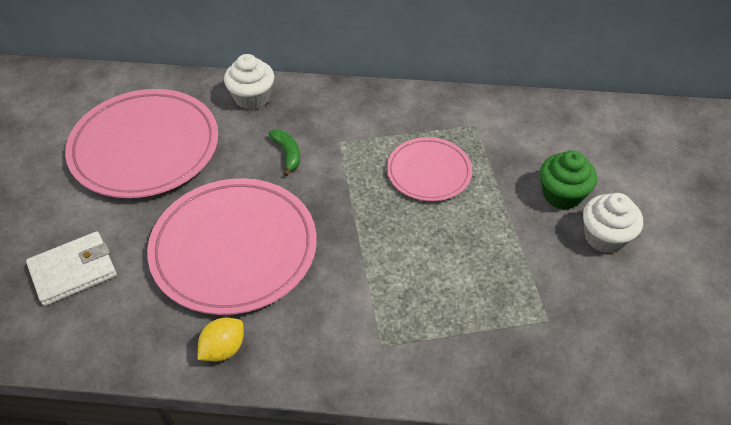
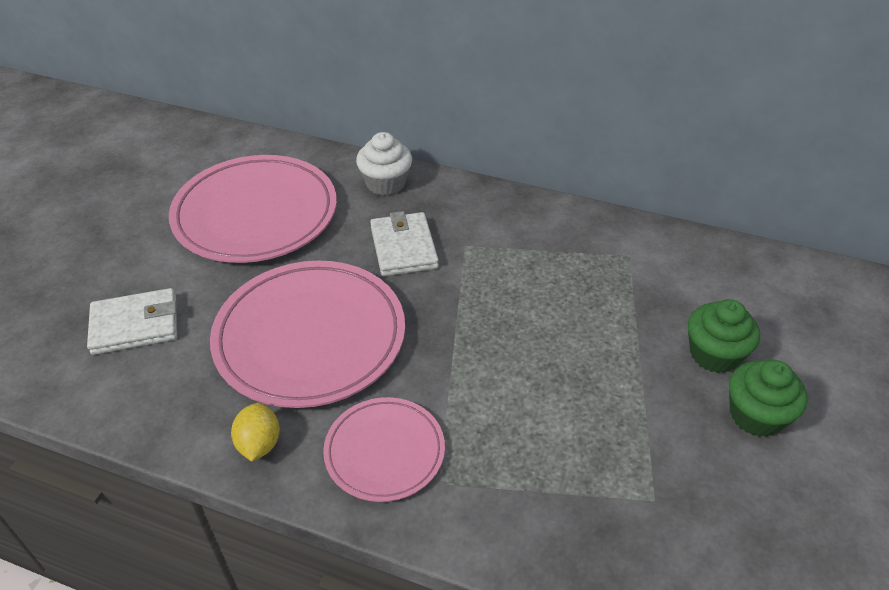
camera: 15 degrees right, 5 degrees down
(223, 349) = (259, 444): yellow lemon -> yellow lemon turned 60 degrees counterclockwise
(287, 154) = (404, 248): green banana -> white wallet
(428, 172) = (558, 297): pink plate -> pink plate (384, 452)
(605, 237) = (756, 415): white cupcake -> green cupcake

